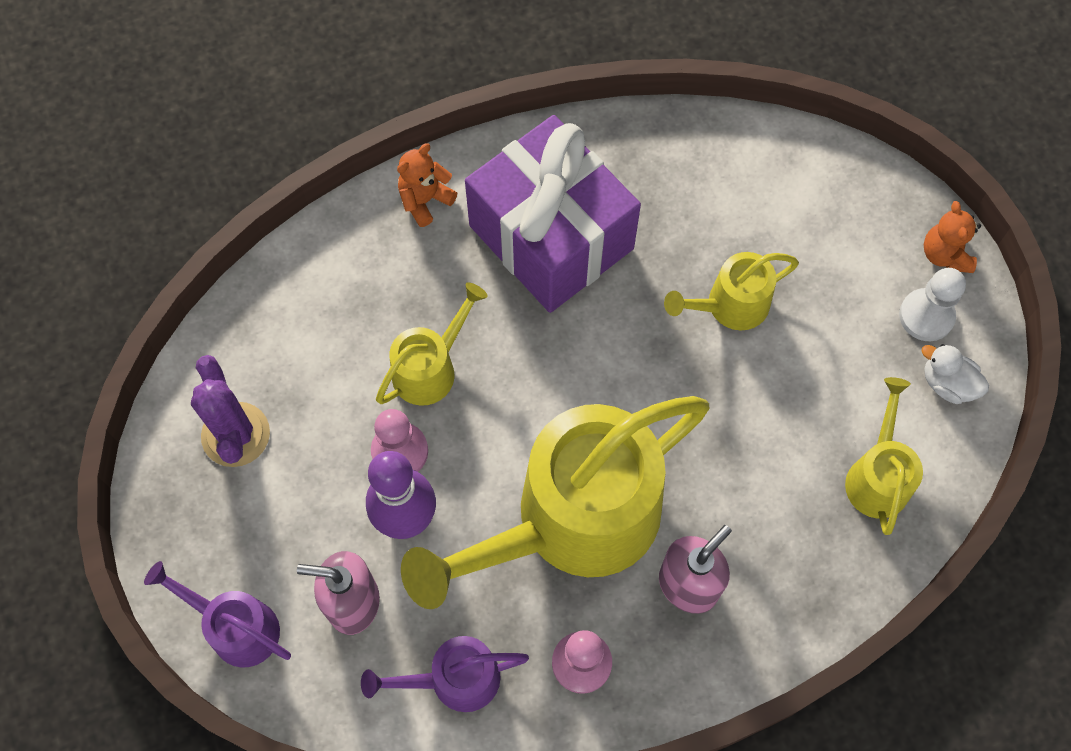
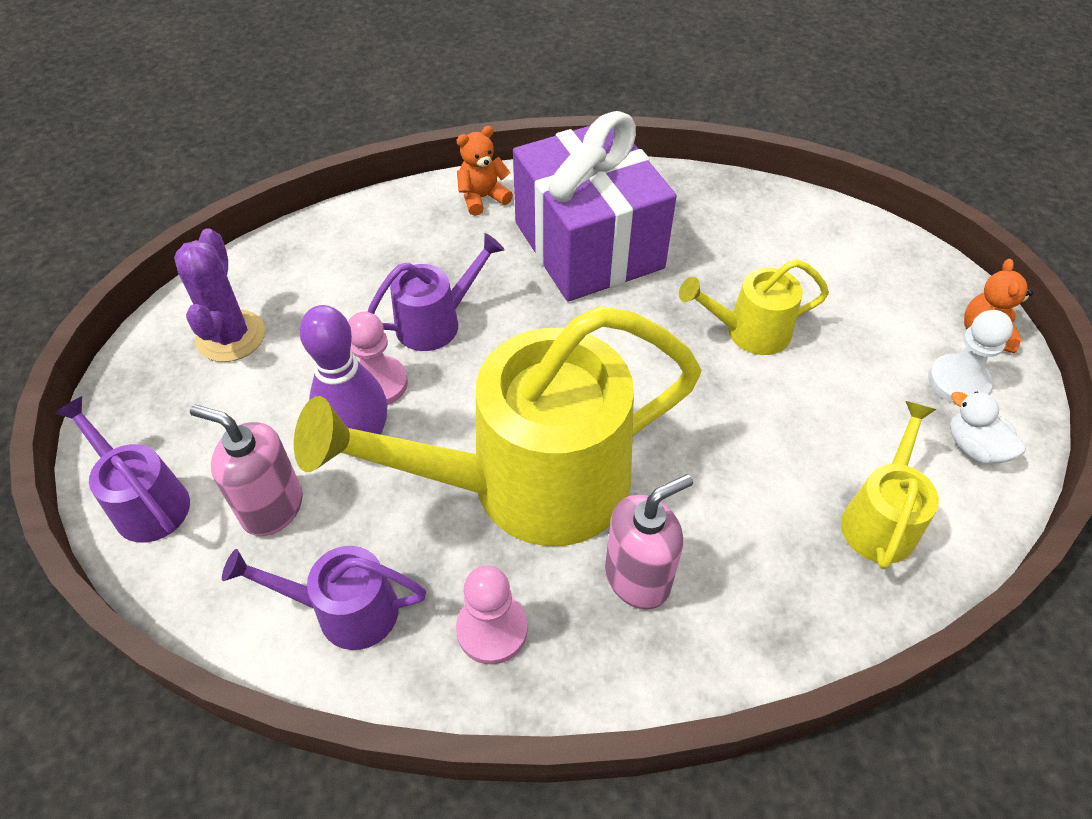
camera: 15 degrees right, 15 degrees down
(431, 367) = (437, 321): yellow watering can -> purple watering can

